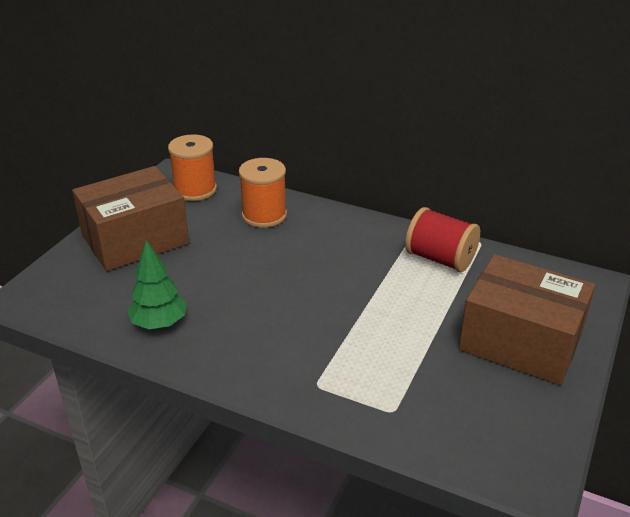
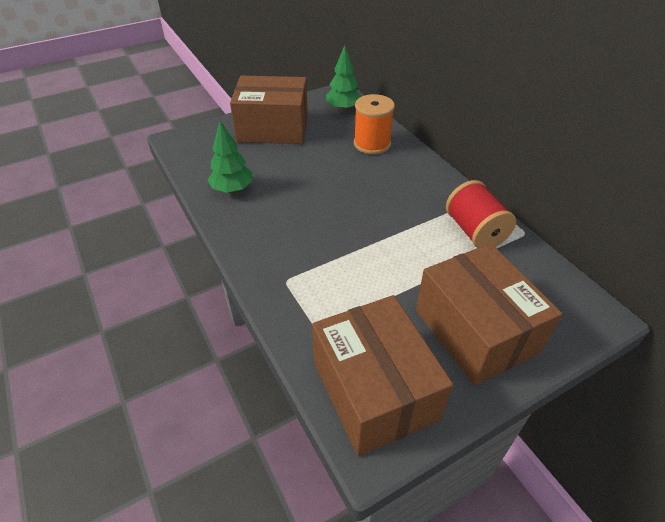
camera: 35 degrees right, 10 degrees up
(195, 190) = (343, 109): orange spool -> green tree
(492, 434) = (374, 390): none -> brown box

